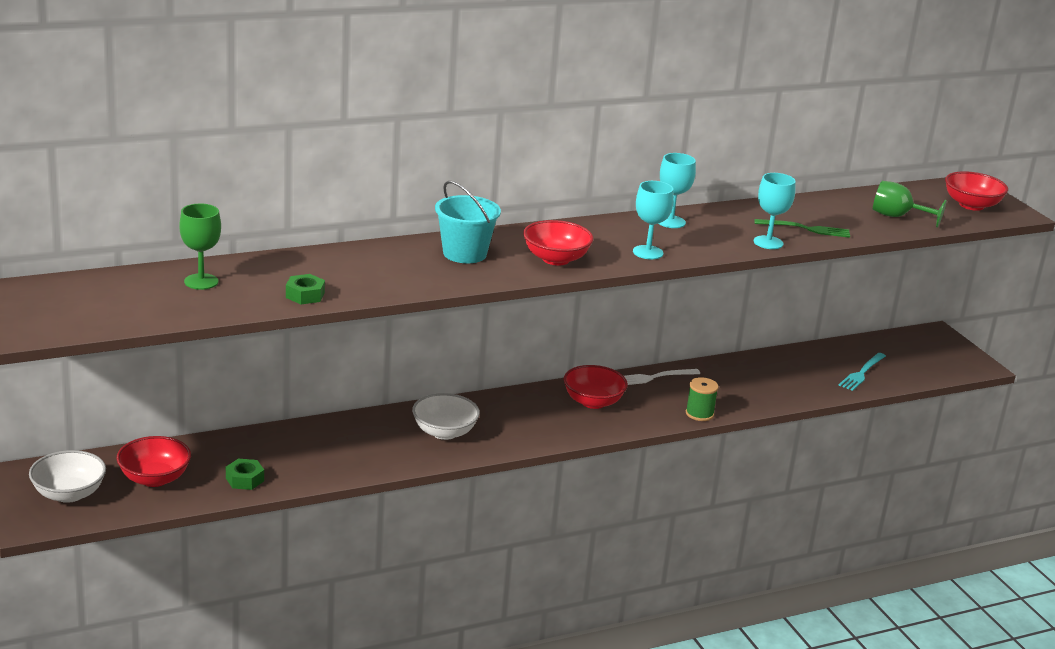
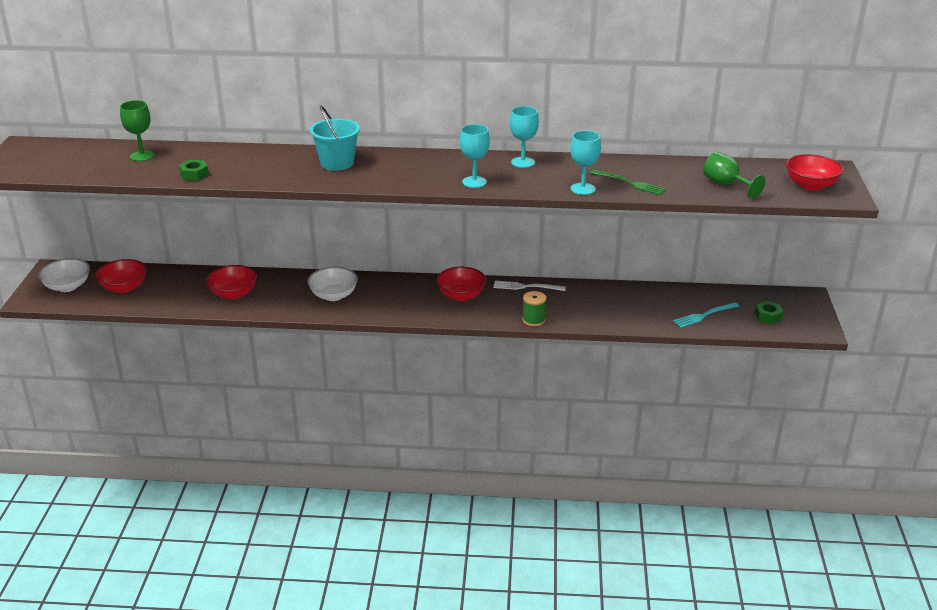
camera: 30 degrees right, 5 degrees up
(244, 479) = (175, 300): green nut -> green nut (768, 316)
(556, 259) = (397, 176): red bowl -> red bowl (233, 294)

